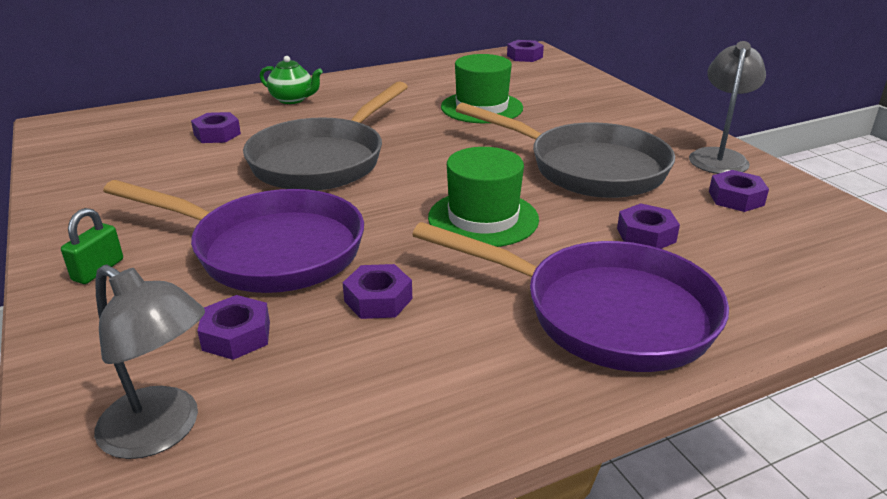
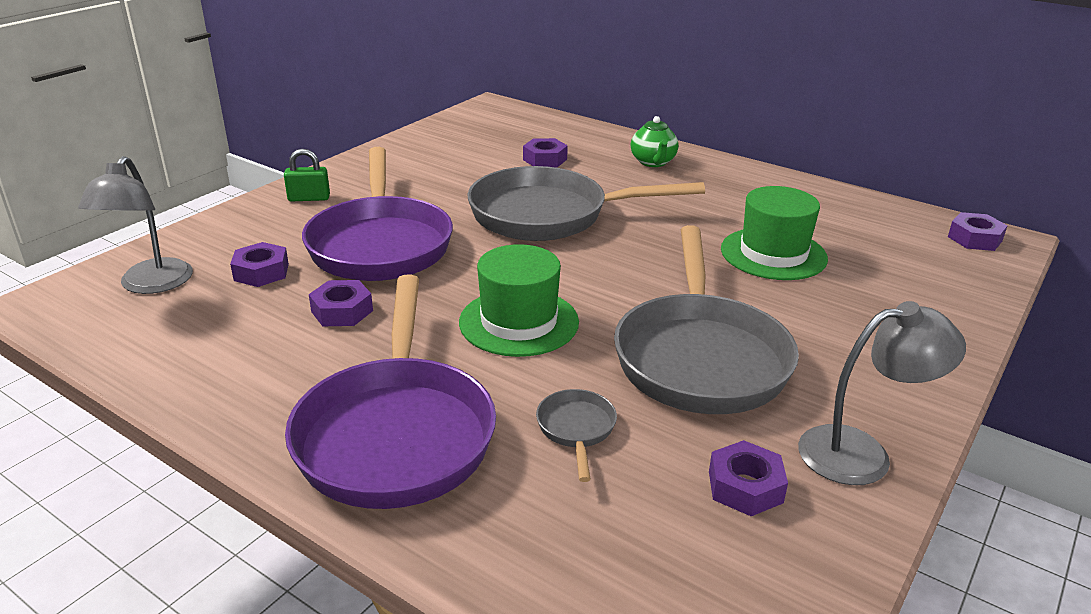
camera: 60 degrees right, 0 degrees up
(646, 235) = (576, 430): purple nut -> grey pan

